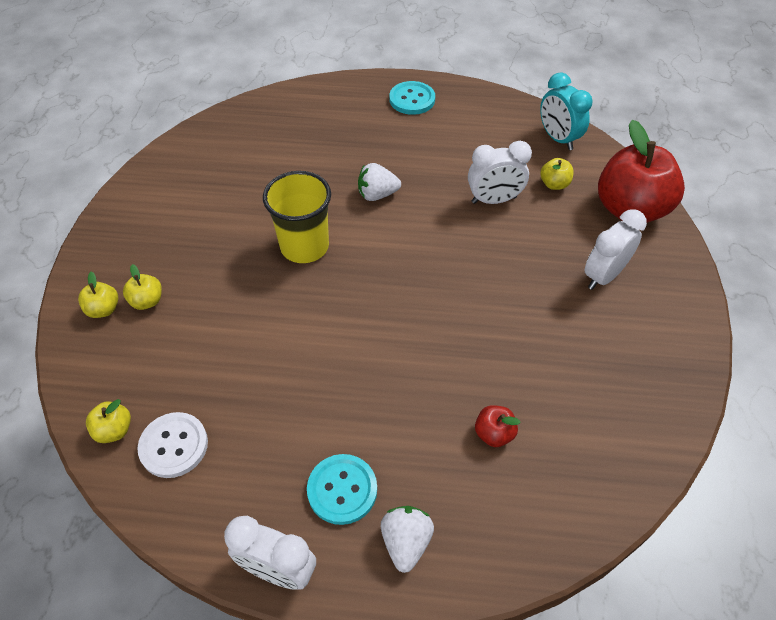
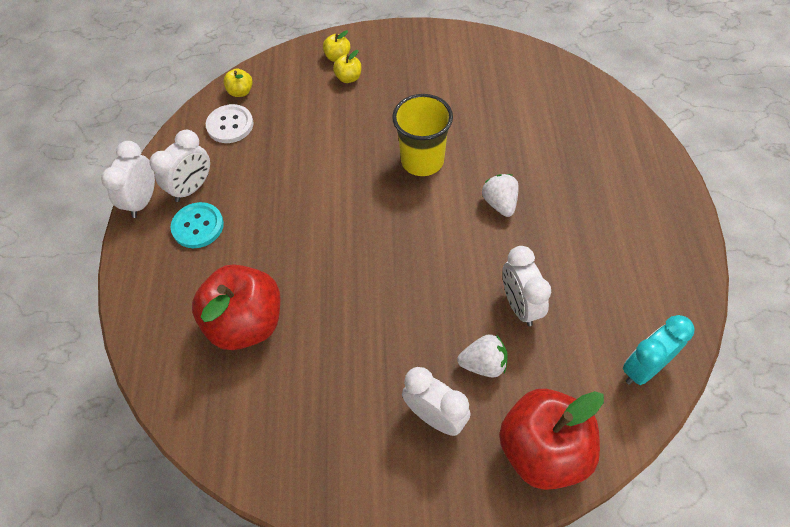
camera: 85 degrees right, 5 degrees up
(274, 498) = (192, 188): none -> white clock
(406, 542) = (158, 271): white strawberry -> white strawberry (483, 364)
(412, 99) = (656, 213): turquoise button -> none
(494, 433) = (246, 323): red apple -> red apple, size x2.38
(554, 184) = (562, 365): yellow apple -> none

